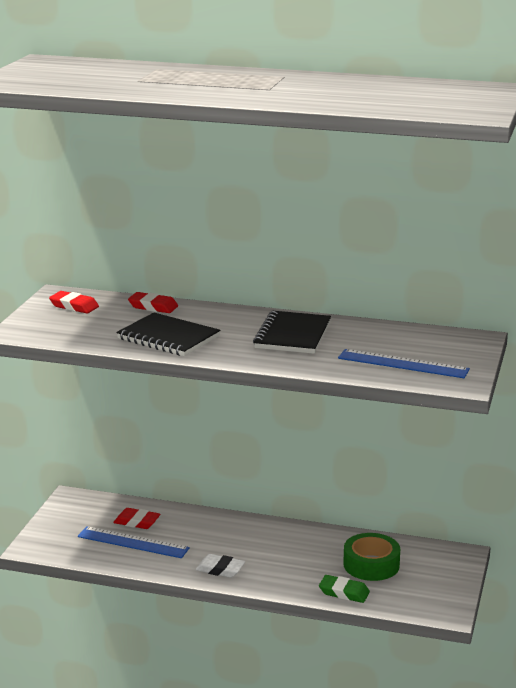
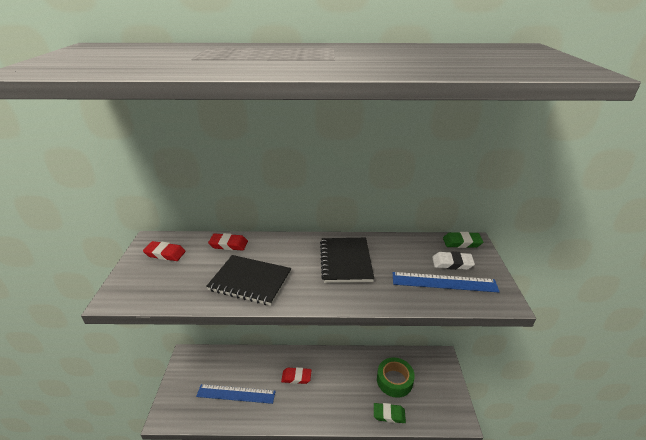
camera: 15 degrees left, 10 degrees up
(137, 522) = (234, 371): red eraser -> red eraser (296, 377)
(220, 569) = (301, 409): white eraser -> white eraser (452, 263)
(461, 336) = (462, 242): none -> green eraser

